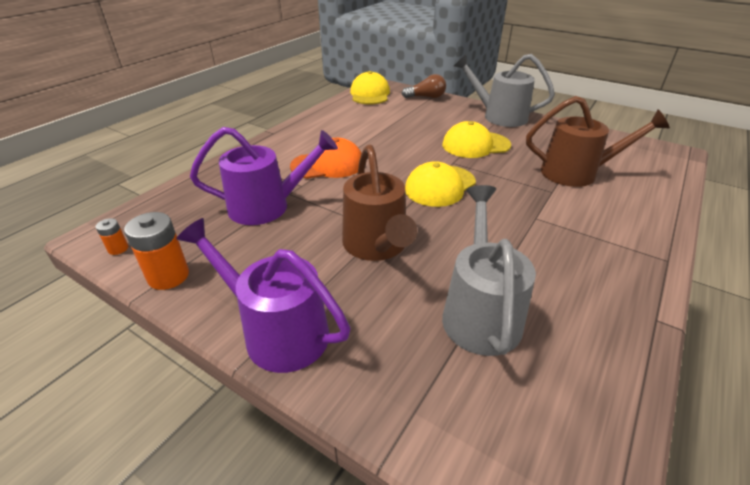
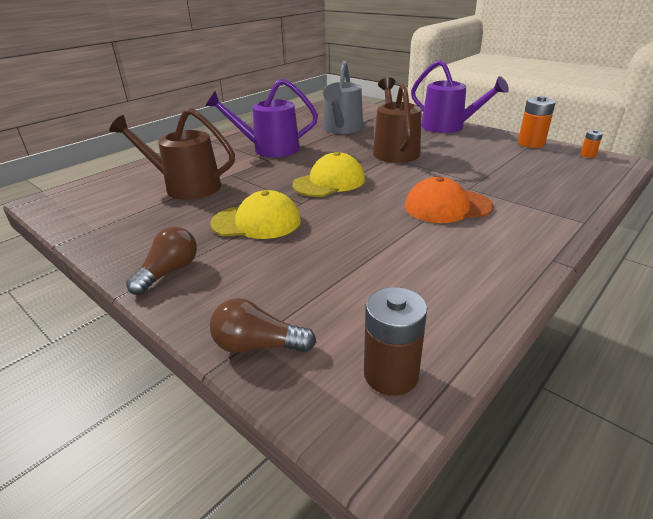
camera: 170 degrees left, 5 degrees down
(268, 206) = (491, 173): purple watering can -> purple watering can (269, 149)
(370, 94) = (391, 374): yellow cap -> brown battery
(498, 116) = (169, 272): grey watering can -> brown light bulb

